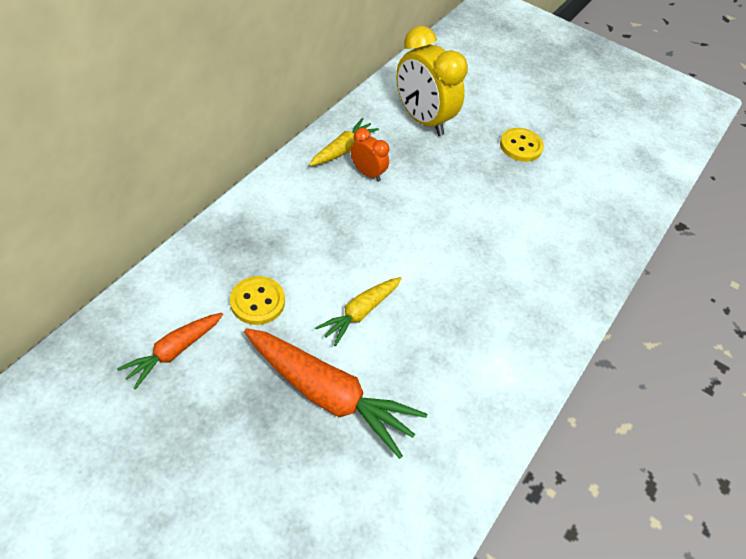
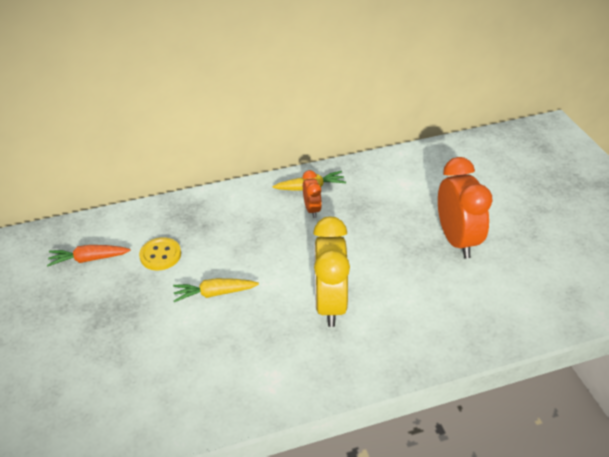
camera: 45 degrees right, 10 degrees down
(329, 395) = (146, 330): orange carrot -> none
(422, 120) = (392, 190): yellow clock -> yellow clock (330, 304)
(521, 146) = (457, 240): yellow button -> orange clock

